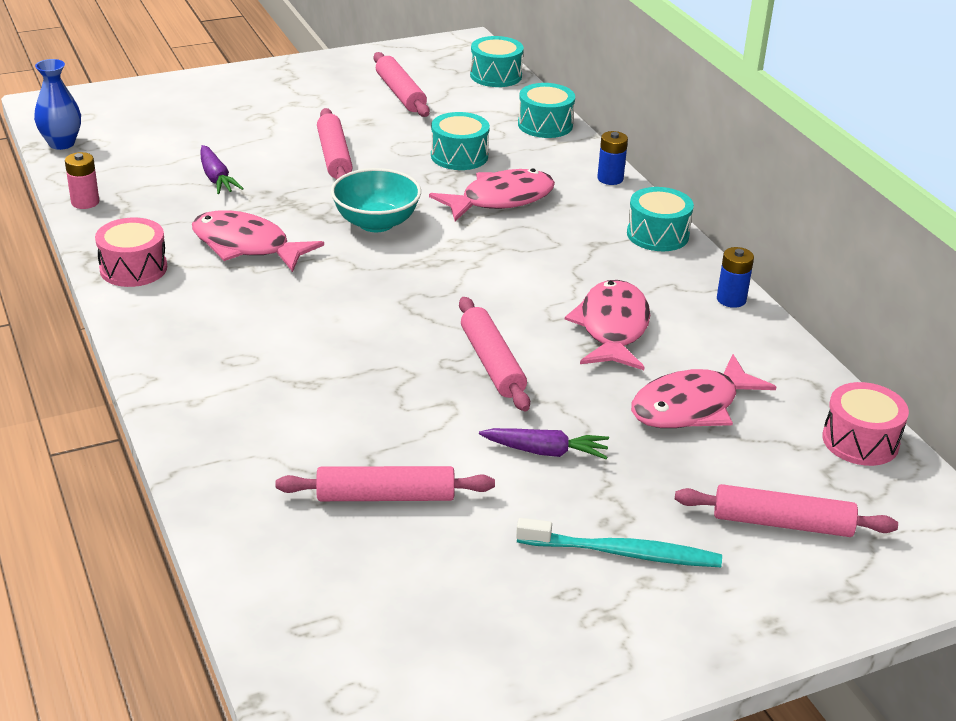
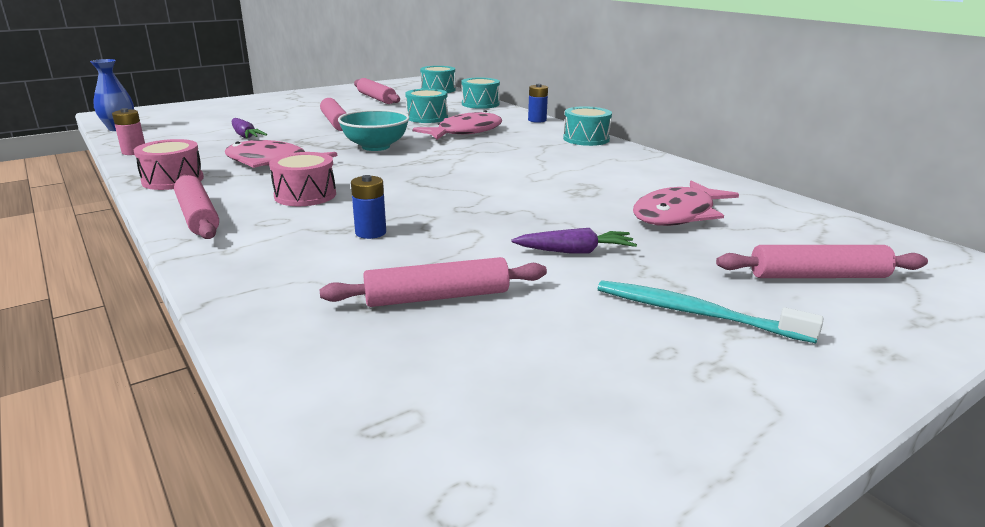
camera: 10 degrees left, 10 degrees down
(492, 363) = (499, 205): pink rolling pin -> pink rolling pin (198, 216)
(612, 328) = (584, 181): pink fish -> none
(623, 553) = (695, 313): turquoise toothbrush -> turquoise toothbrush turned 150 degrees counterclockwise
(731, 299) = (661, 162): blue battery -> blue battery (370, 232)
(860, 441) = (826, 221): pink drum -> pink drum (305, 195)

